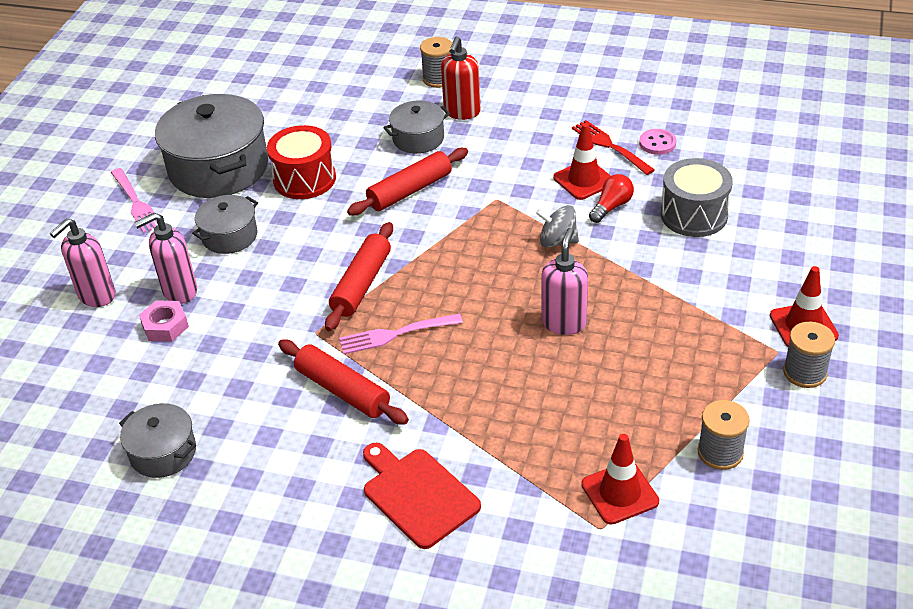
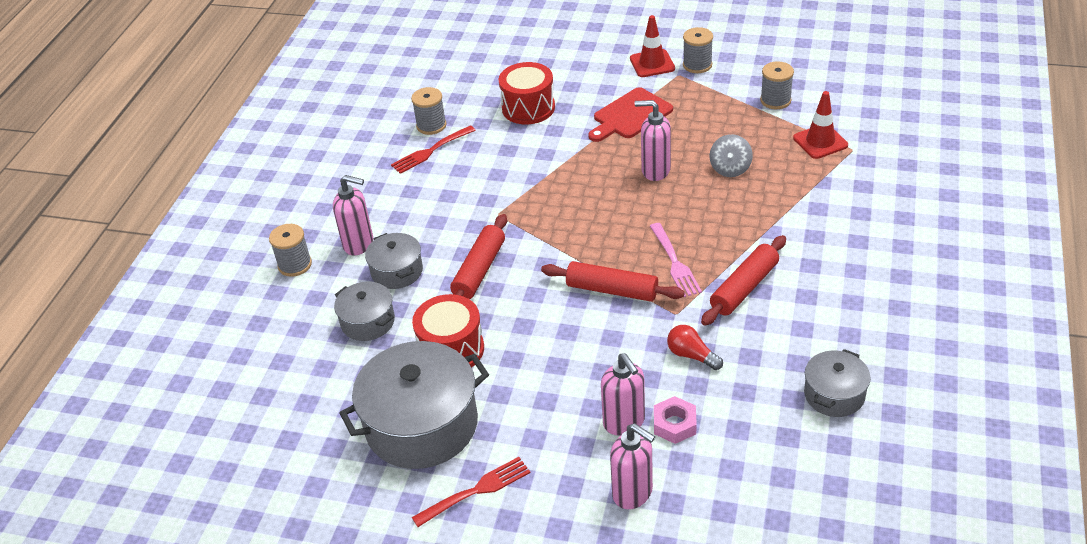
camera: 90 degrees left, 0 degrees up
(135, 202) = (475, 491): pink fork -> red fork
(229, 236) = (539, 396): grey pot -> grey pot (368, 322)
(410, 190) = (479, 270): red rolling pin -> red rolling pin turned 60 degrees clockwise
(417, 495) = (844, 236): red cutting board -> red cutting board (630, 115)
(462, 112) = (359, 244): red soap dispenser -> pink soap dispenser
(557, 241) = (557, 177): grey spinning top -> grey spinning top (730, 169)
(584, 180) = (476, 164): red traffic cone -> none
(611, 207) = (514, 149): red light bulb -> red light bulb (691, 355)
(657, 143) = (431, 125): pink button -> grey spool
(694, 215) = (528, 108): grey drum -> red drum

